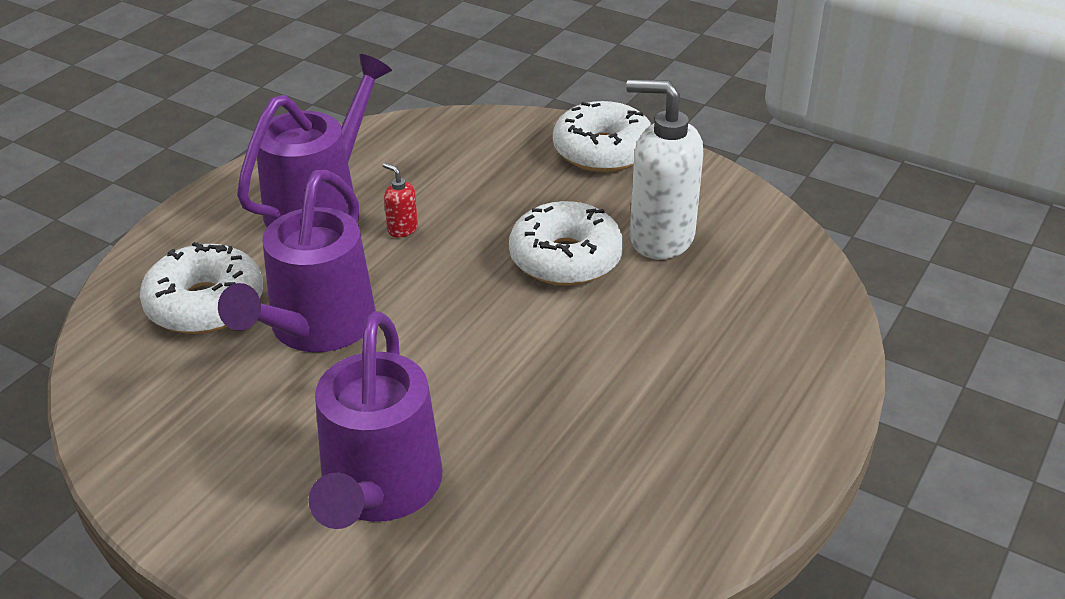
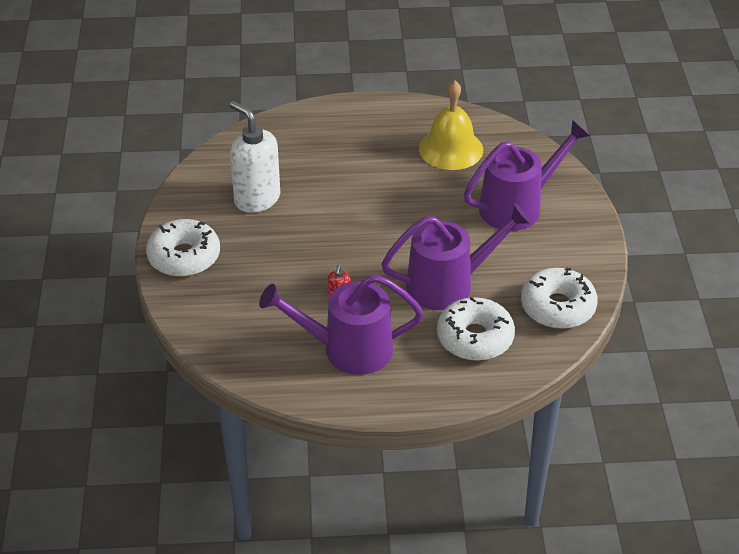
camera: 125 degrees left, 5 degrees up
(565, 258) = (307, 224): white donut -> white donut (557, 307)
(598, 488) = (451, 149): none -> yellow bell
(660, 238) = (257, 199): white soap dispenser -> white soap dispenser turned 150 degrees clockwise

